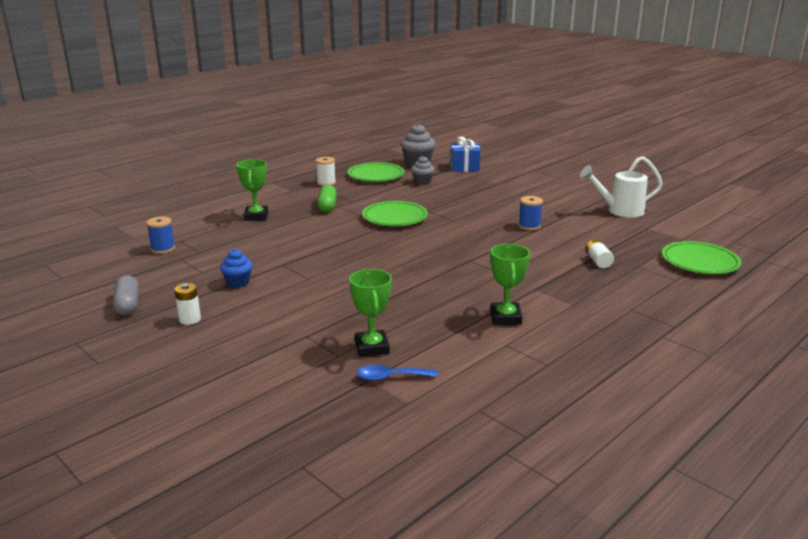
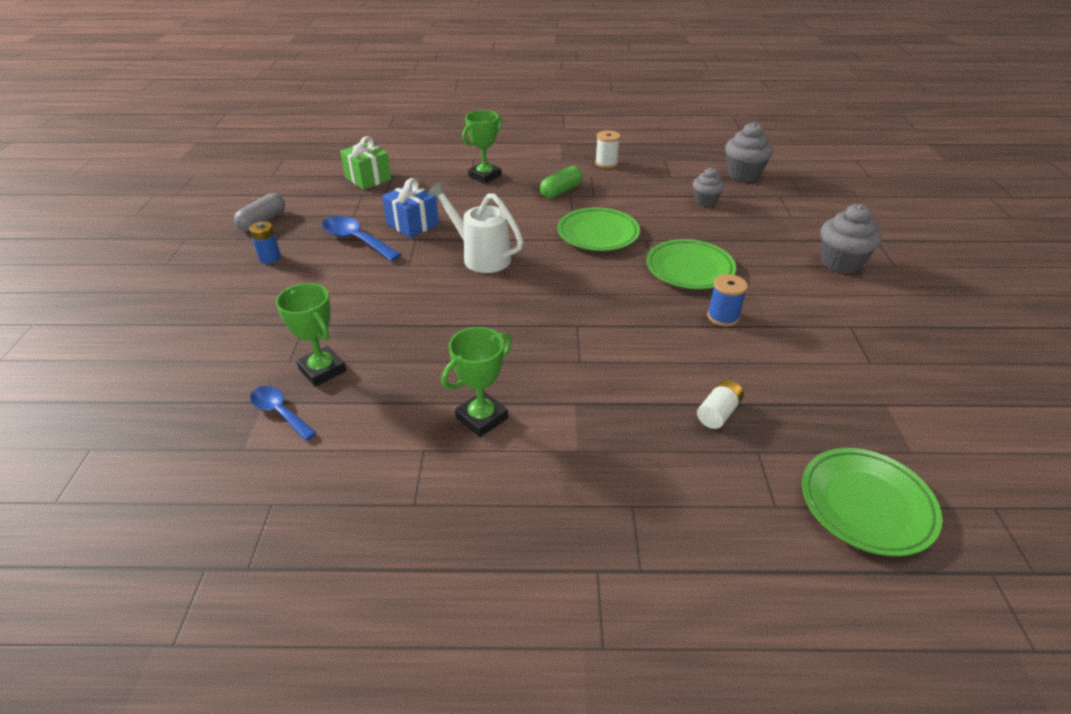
camera: 45 degrees right, 15 degrees up
(163, 249) = (368, 179): blue spool -> green gift
(190, 319) = (270, 258): white battery -> blue battery
(238, 282) = (356, 240): blue cupcake -> blue spoon
(372, 347) = (322, 370): green trophy -> green trophy turned 75 degrees counterclockwise
(376, 175) = (670, 173): green plate -> green plate (689, 268)
(464, 167) = (789, 201): blue gift -> blue gift (412, 224)
(536, 184) = (840, 263): none -> grey cupcake
(620, 211) = (892, 357): white watering can -> white watering can (480, 256)

